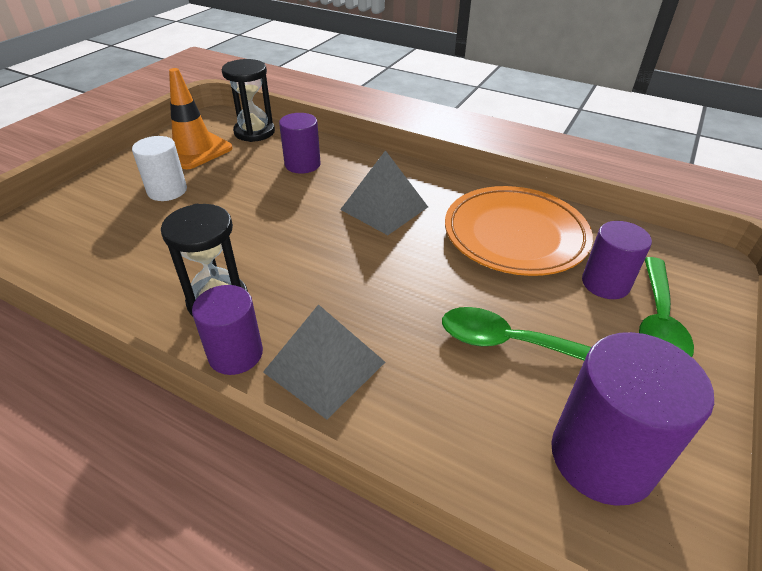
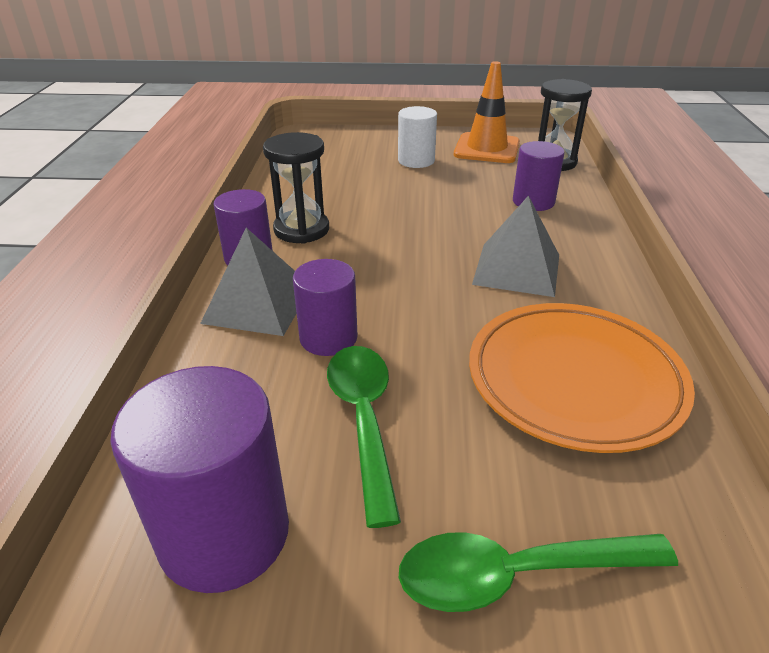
camera: 65 degrees right, 5 degrees down
(605, 283) = (555, 495): purple cylinder -> purple cylinder (328, 338)

